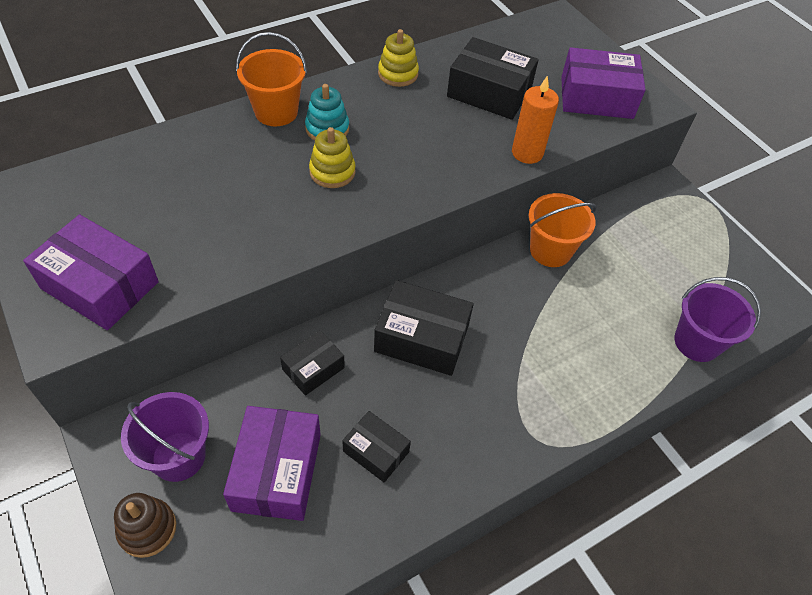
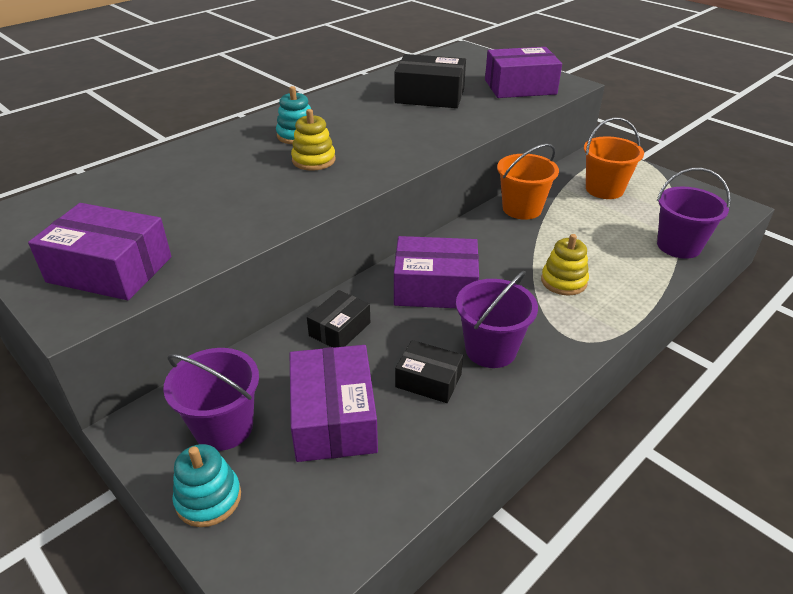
camera: 10 degrees left, 15 degrees down
(147, 529) = (208, 498): brown stacking toy -> turquoise stacking toy
(276, 112) = (245, 132): orange bucket -> orange bucket (604, 189)
(398, 74) = (345, 96): yellow stacking toy -> yellow stacking toy (563, 281)
(421, 338) = (435, 288): black box -> purple box
(447, 430) = (490, 349): none -> purple bucket
(527, 153) = (480, 125): orange candle -> none

